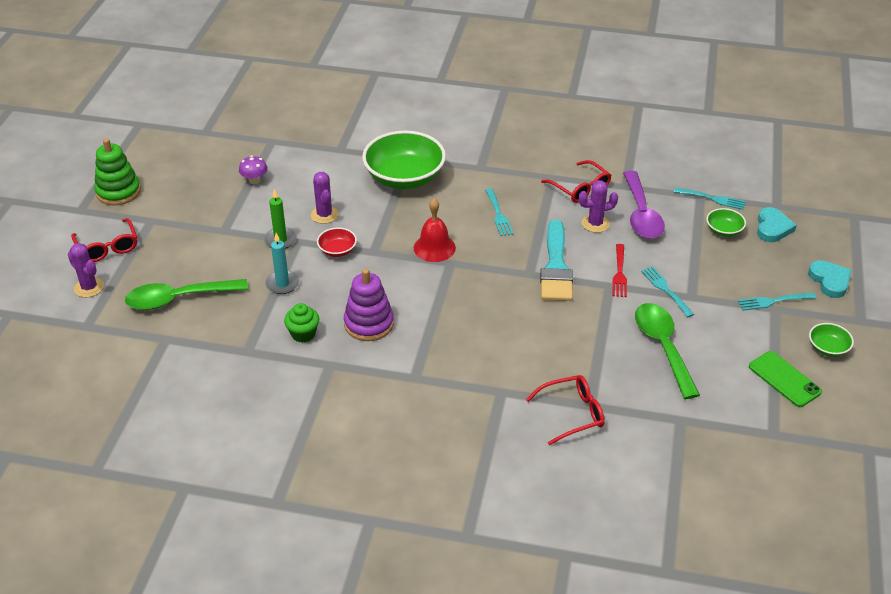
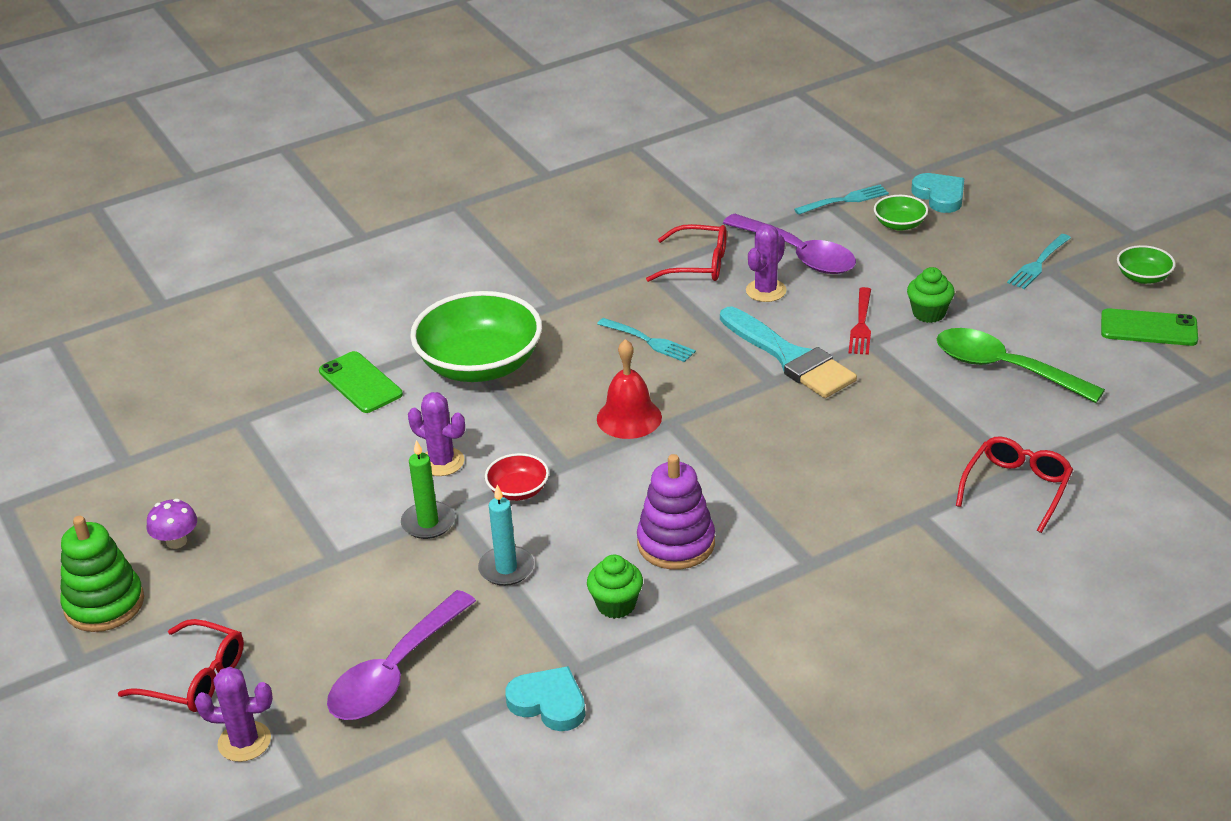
camera: 40 degrees left, 5 degrees down
(178, 299) = (395, 672): green spoon -> purple spoon
(254, 180) = (287, 477): purple mushroom -> purple mushroom (176, 541)
(342, 154) = (360, 383): none -> green phone
(619, 273) = (861, 324): red fork -> red fork turned 45 degrees clockwise
(666, 290) = (929, 313): turquoise fork -> green cupcake
(830, 281) = (1058, 215): turquoise heart -> turquoise heart (549, 703)

